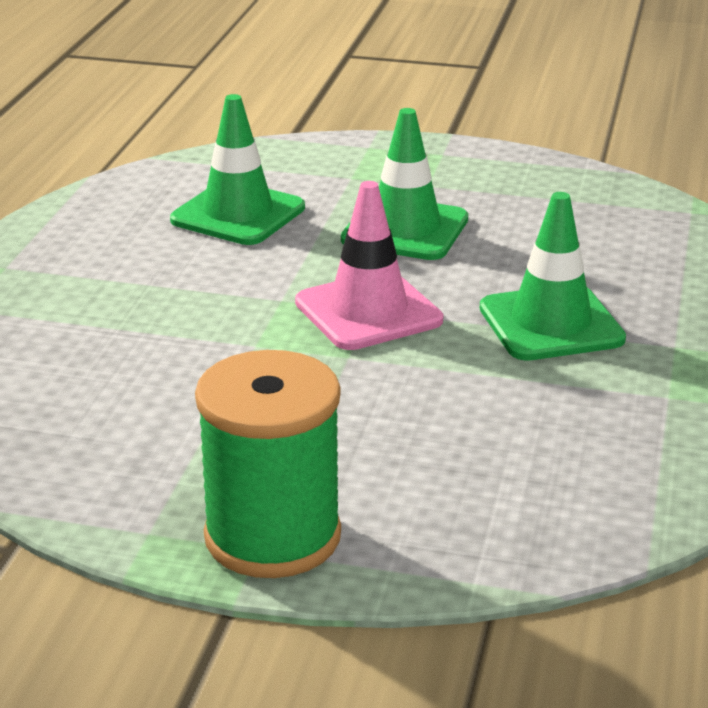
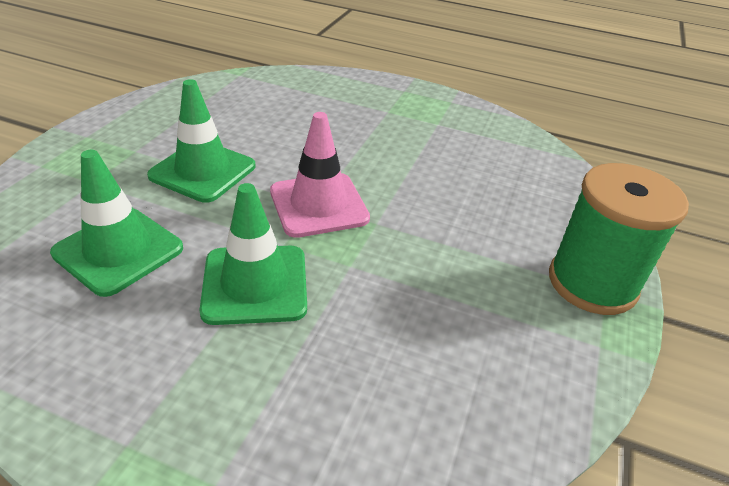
camera: 85 degrees left, 10 degrees up
(551, 324) = (356, 141): green traffic cone -> green traffic cone (255, 284)

